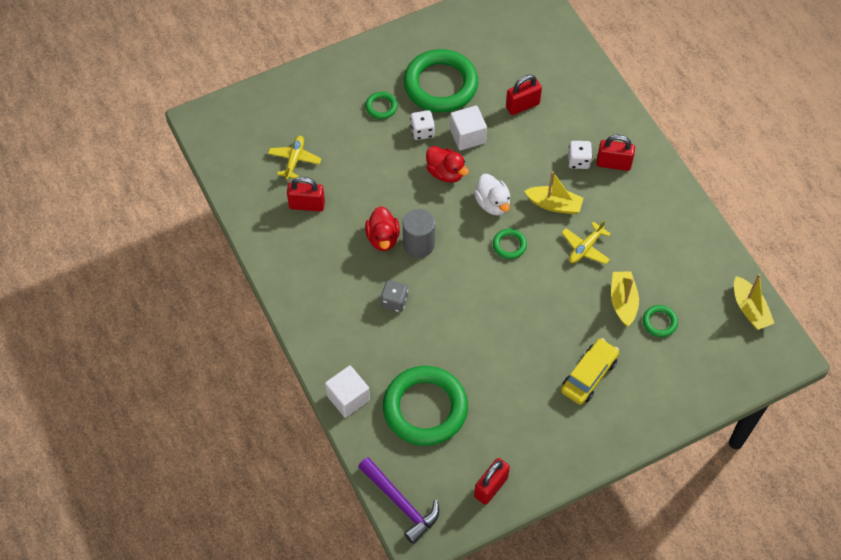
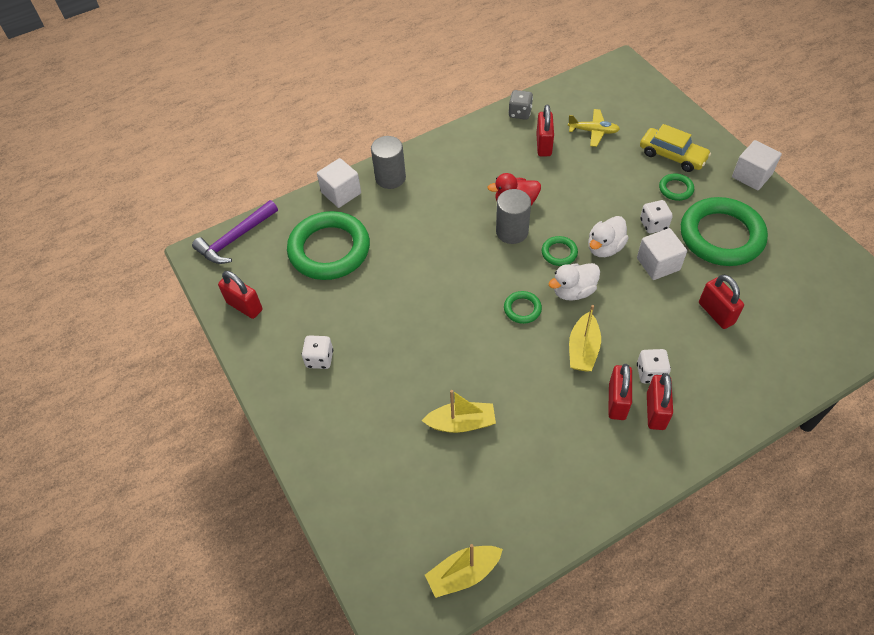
camera: 90 degrees right, 5 degrees down
(332, 349) = (390, 178): none -> grey cylinder
(372, 48) = (751, 176): none -> white cube
(394, 302) = (444, 218): grey dice -> grey dice (520, 113)
(445, 173) = (604, 248): red duck -> white duck
(555, 415) = (319, 359): none -> white dice
(585, 248) = (529, 382): yellow plane -> none
(589, 375) = (365, 389): yellow car -> yellow car (672, 156)
(604, 188) = (617, 401): none -> red padlock
(659, 322) = (436, 463): green ring -> green ring (559, 253)

